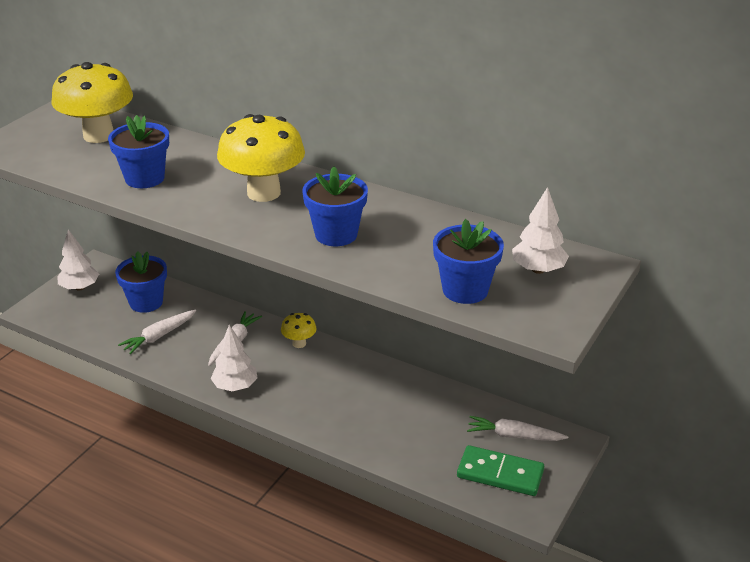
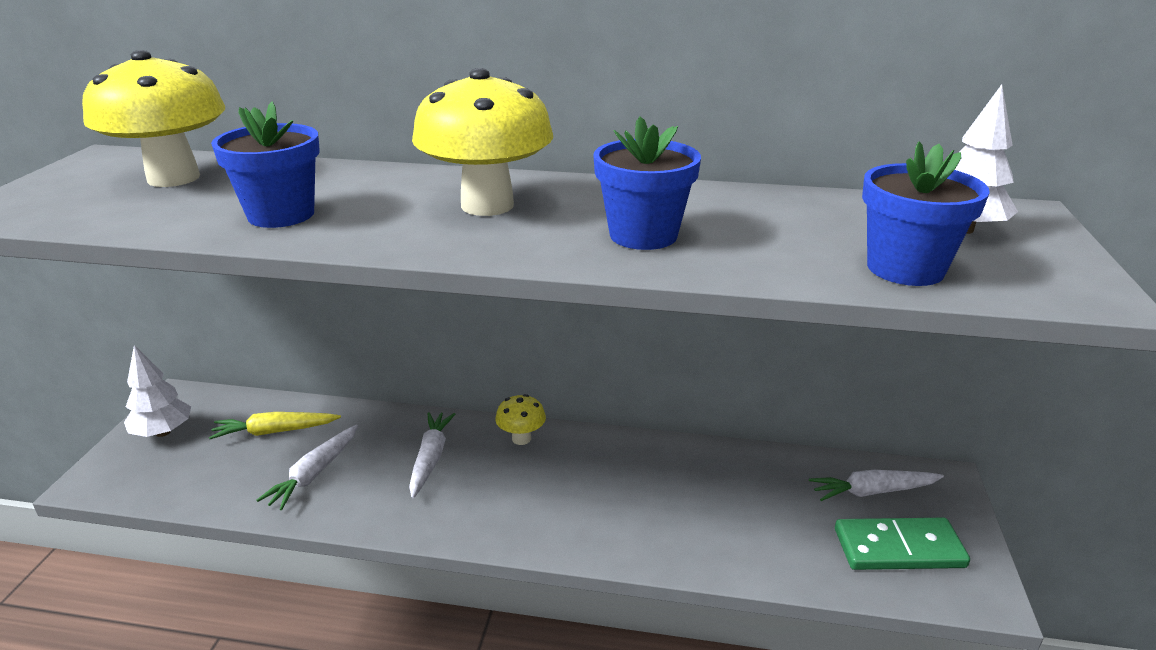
camera: 20 degrees left, 5 degrees down
(146, 302) = (275, 431): blue flower pot -> yellow carrot
(235, 386) = (464, 519): white tree -> none

